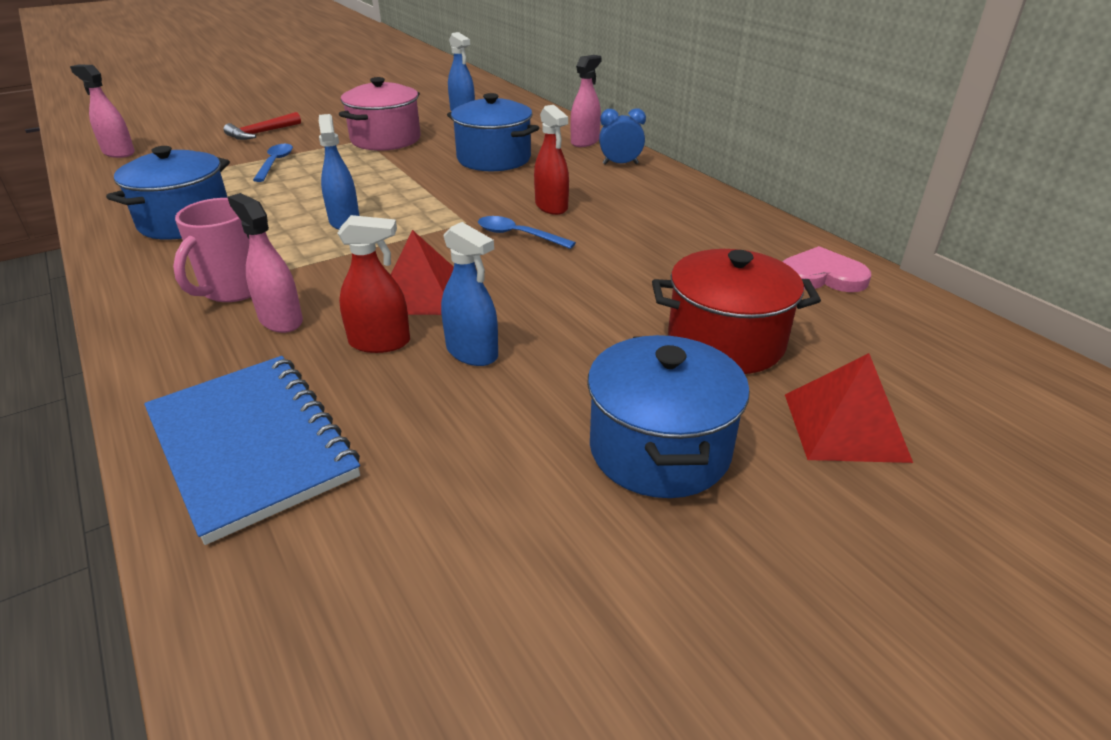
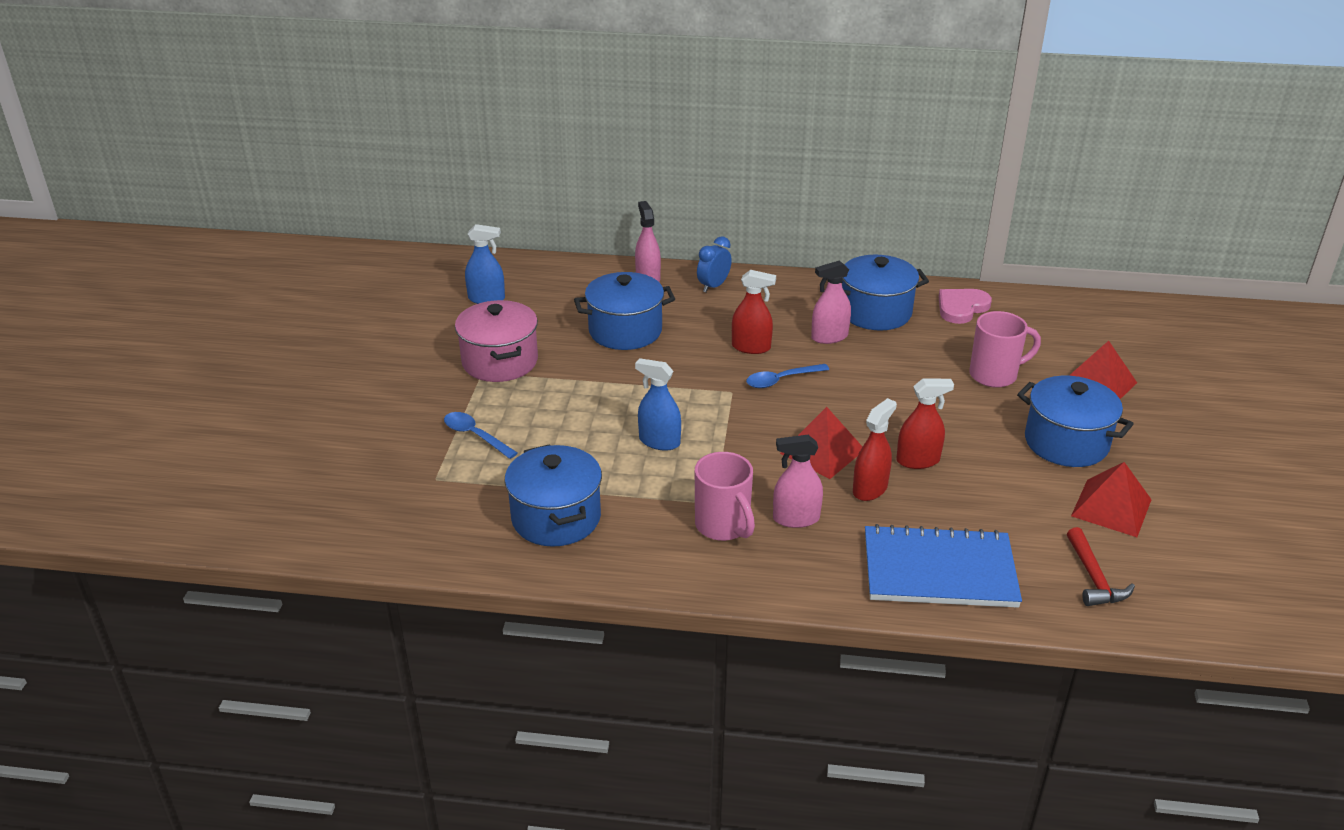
camera: 50 degrees left, 0 degrees up
(119, 153) = (301, 517): pink spray bottle -> pink spray bottle (829, 337)
(261, 133) = (373, 419): red hammer -> red hammer (1094, 578)
(472, 352) = (918, 460): blue spray bottle -> red spray bottle
(550, 554) = (1111, 507): none -> red pyramid
(717, 237) = (875, 312): none -> blue pot
(725, 342) = (995, 375): red pot -> pink mug

